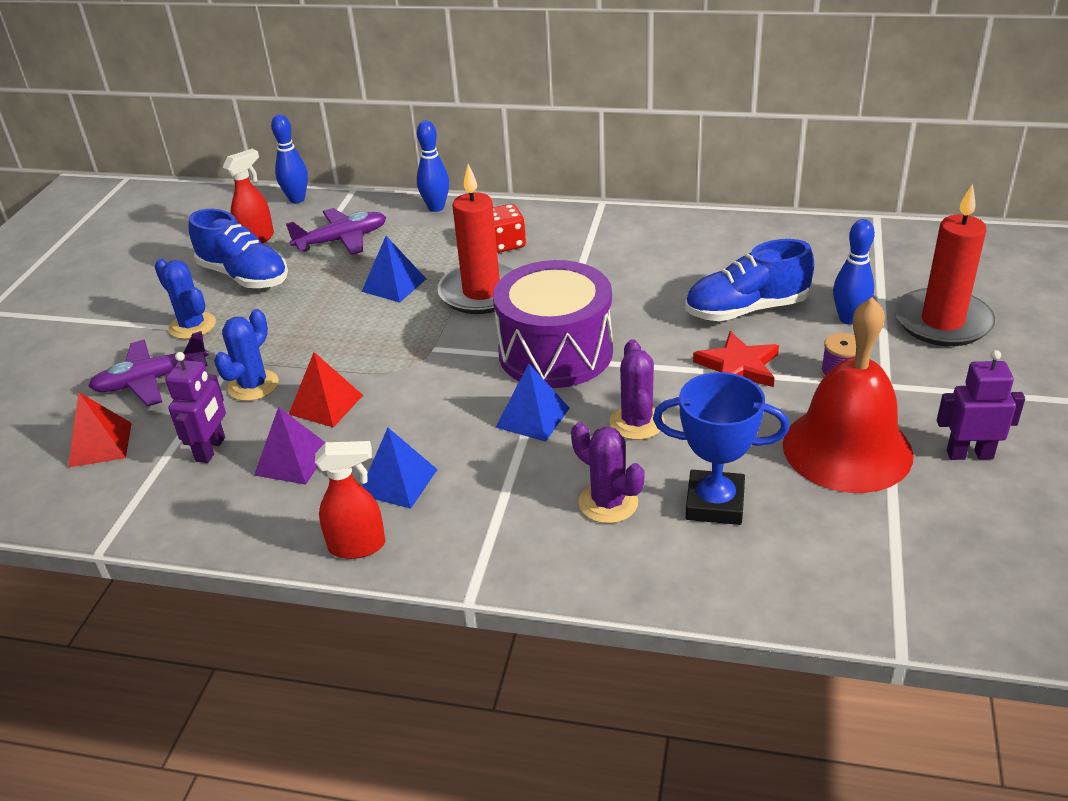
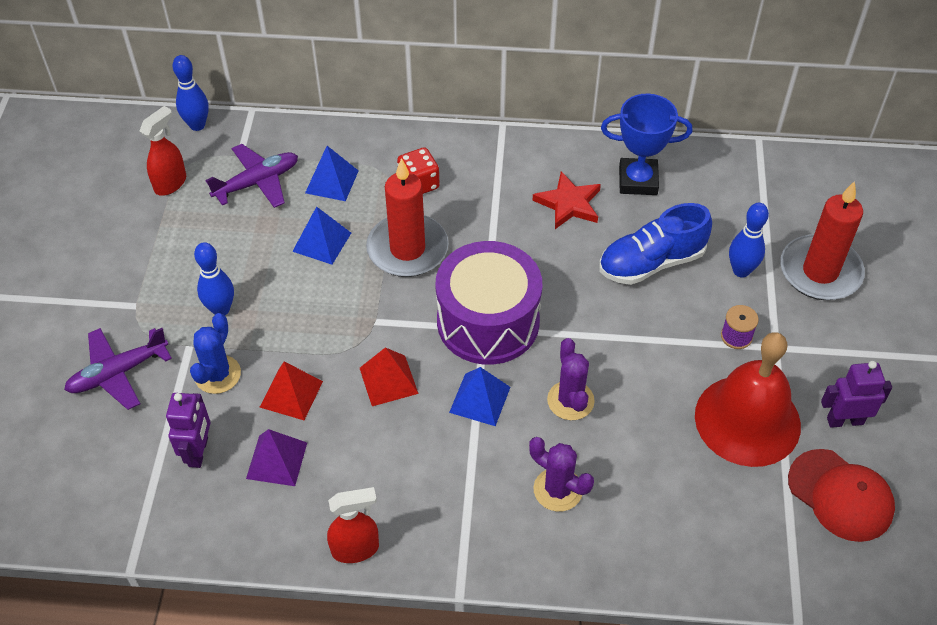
camera: 10 degrees left, 15 degrees up
(100, 444) = (93, 452): red pyramid -> red pyramid (388, 380)
(192, 326) = (138, 302): blue cactus -> none
(244, 276) = (171, 235): blue shoe -> none
(398, 482) = (375, 478): blue pyramid -> blue pyramid (332, 181)
(436, 208) = (341, 135): blue bowling pin -> blue bowling pin (221, 309)
(715, 503) = (645, 485): blue trophy -> blue trophy (638, 181)
(738, 366) = (650, 331): red star -> red star (569, 203)
(962, 526) = (840, 495): none -> red cap

